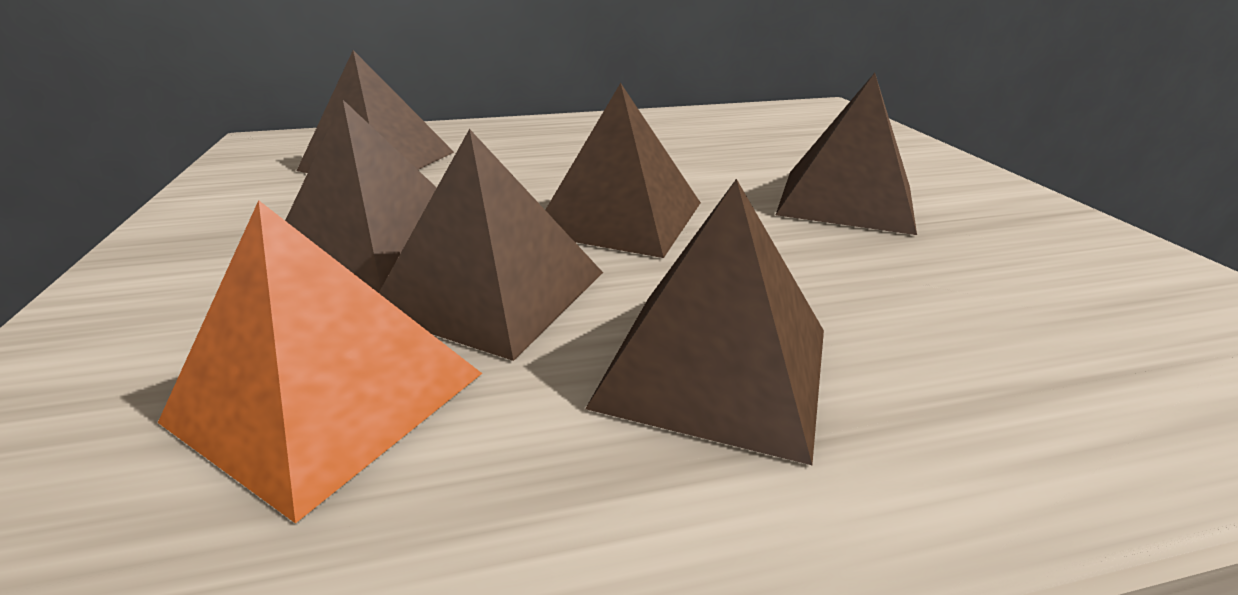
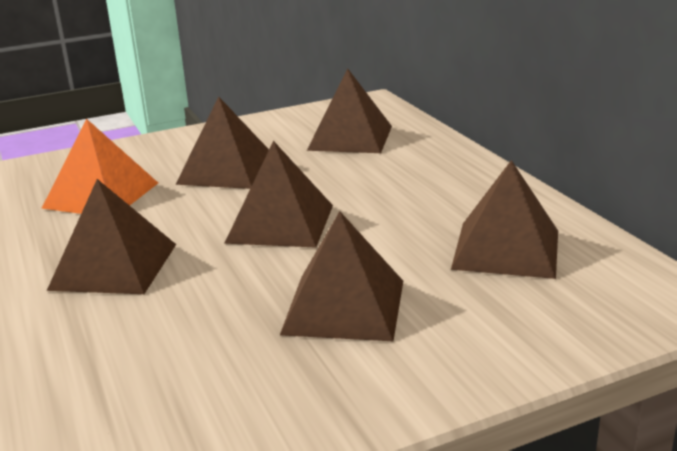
camera: 80 degrees right, 5 degrees down
(491, 291) = (180, 206): brown pyramid -> brown pyramid (506, 249)

